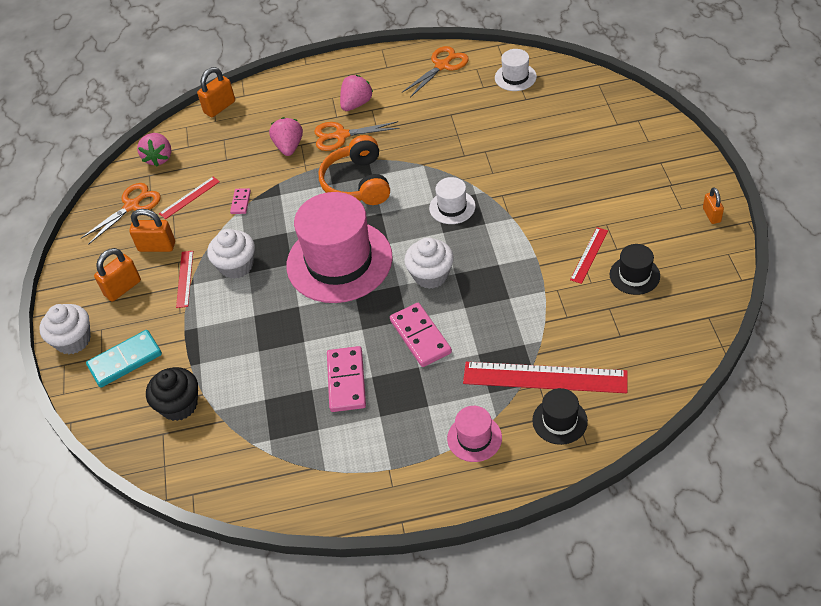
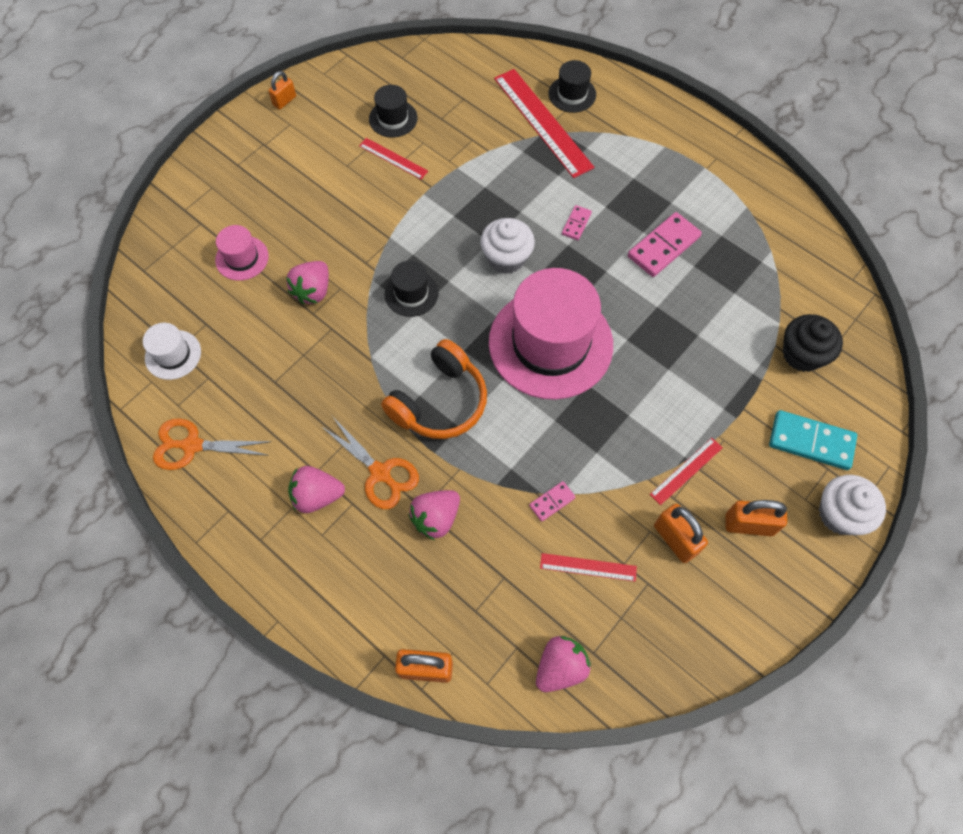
camera: 135 degrees left, 15 degrees up
(132, 206) = (650, 626): orange scissors -> none
(236, 266) = (631, 433): white cupcake -> none
(420, 337) = (576, 224): pink domino -> pink domino, size x0.52
(452, 207) = (411, 293): white hat -> black hat
(474, 438) = (632, 134): pink hat -> pink hat (242, 258)
(503, 158) = (313, 291): none -> pink strawberry
(589, 255) = (393, 158): red ruler -> red ruler turned 45 degrees clockwise

